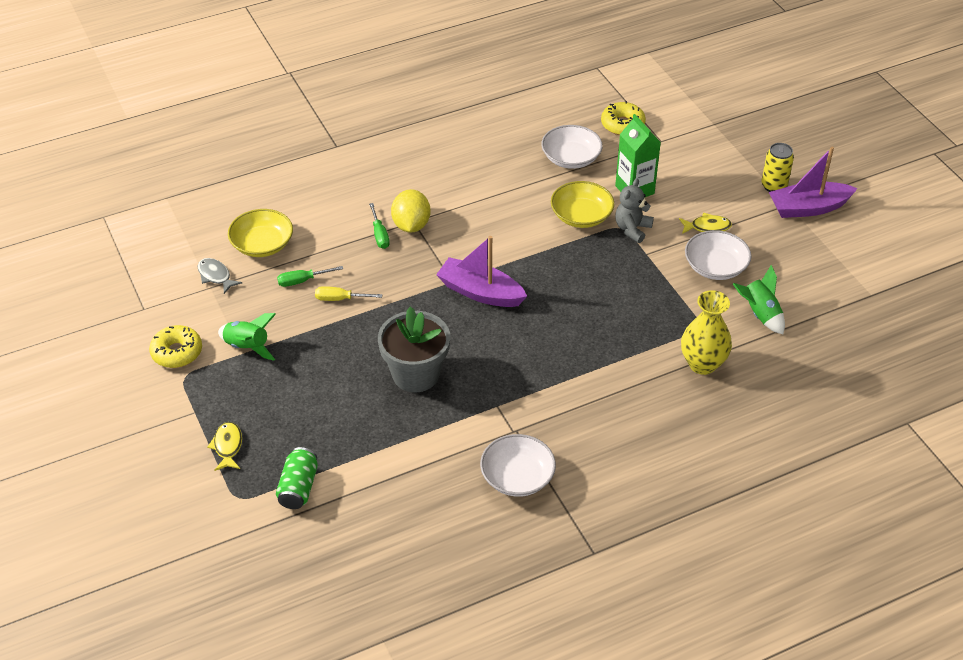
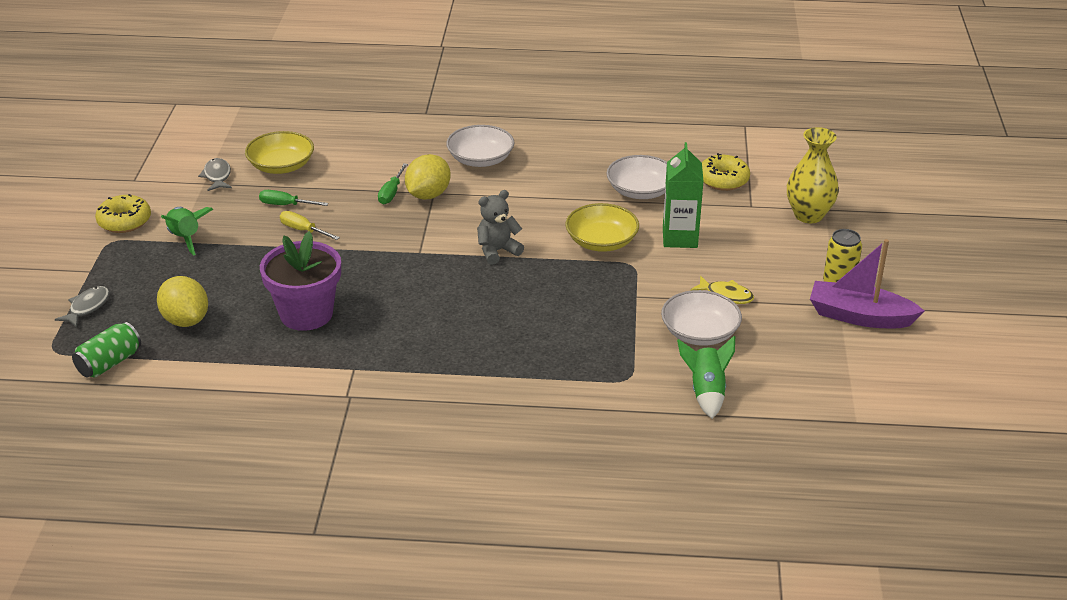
camera: 30 degrees right, 10 degrees down
(228, 446) = (87, 307): yellow fish -> grey fish
(323, 422) = (186, 320): none -> yellow lemon
(415, 374) = (306, 314): grey flower pot -> purple flower pot
(480, 292) = (436, 270): purple boat -> none
(517, 477) = (310, 436): white bowl -> white bowl (480, 159)
(632, 229) = (643, 270): grey teddy bear -> grey teddy bear (497, 251)
(702, 364) = (597, 413): yellow vase -> yellow vase (808, 215)

